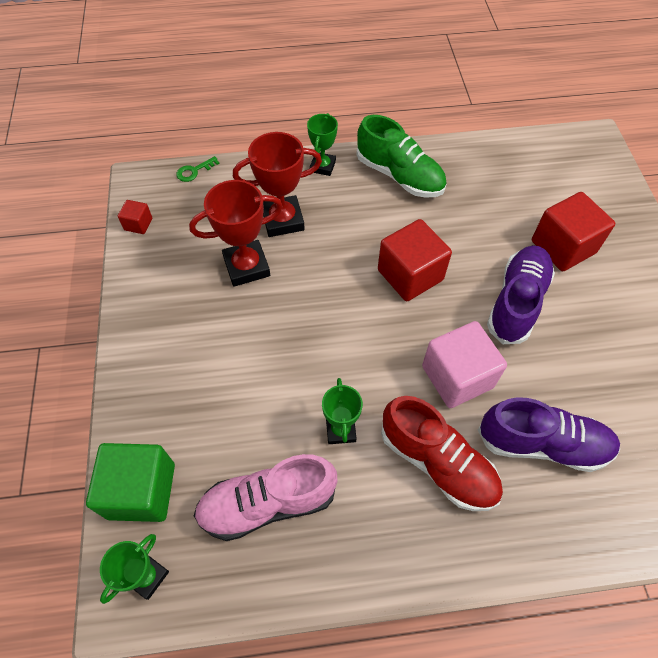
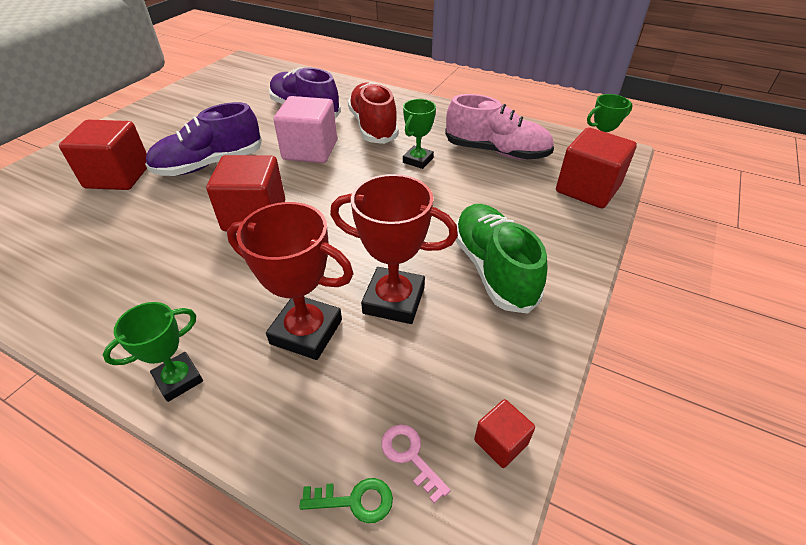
camera: 145 degrees left, 15 degrees down
(141, 491) = (587, 189): green cube -> red cube
(180, 197) = (410, 456): none -> pink key
(399, 176) = (123, 309): green shoe -> green shoe (493, 269)

